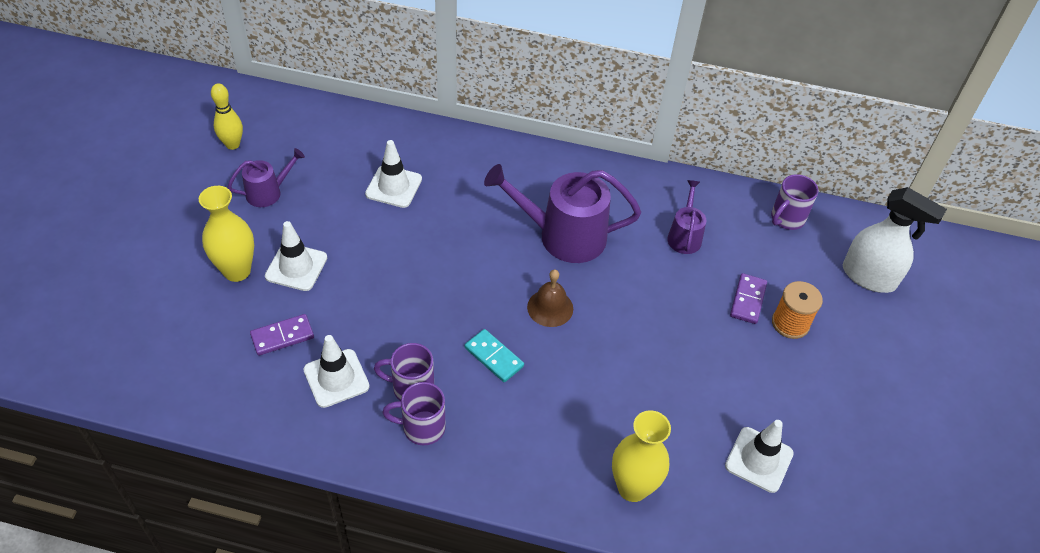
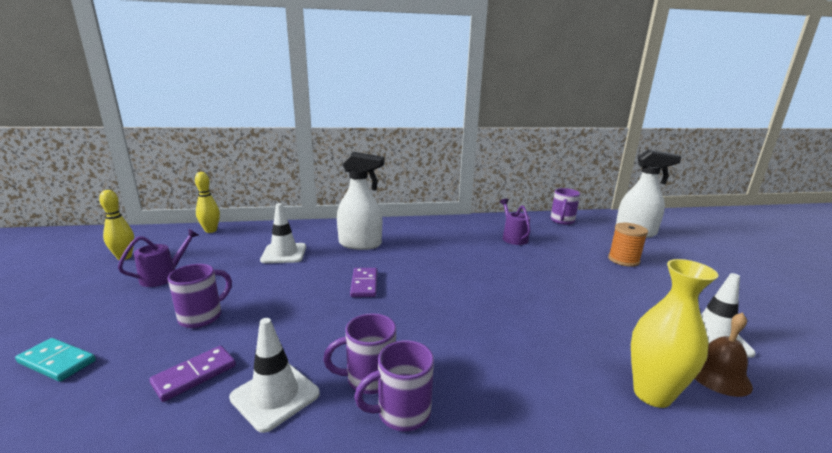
camera: 20 degrees left, 30 degrees down
(237, 271) = (130, 334): yellow vase -> none
(296, 267) = (202, 316): white traffic cone -> purple mug
(324, 113) = (211, 230): none -> yellow bowling pin
(485, 193) = (360, 244): none -> white spray bottle
(494, 357) = (435, 331): turquoise domino -> turquoise domino (57, 362)
(550, 308) = (457, 289): brown bell -> brown bell (718, 375)
(564, 236) = (434, 252): purple watering can -> none
(748, 300) = (585, 255): purple domino -> purple domino (364, 284)

